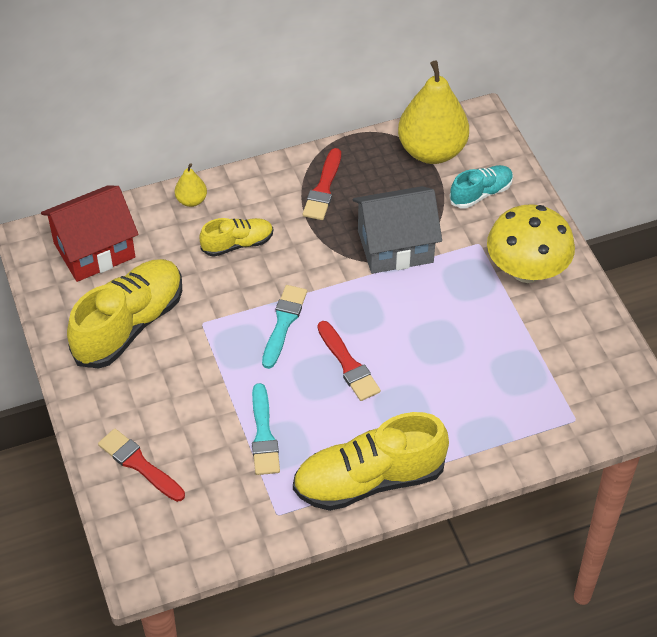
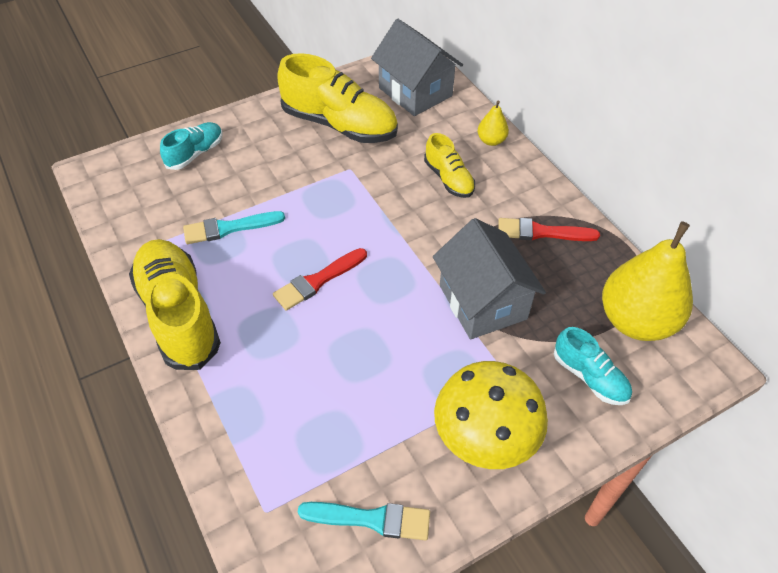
camera: 80 degrees right, 0 degrees up
(94, 250) = (415, 92): red house -> grey house
(139, 464) = (195, 153): red brush -> turquoise shoe
(283, 323) = (360, 224): turquoise brush -> turquoise brush (371, 519)

